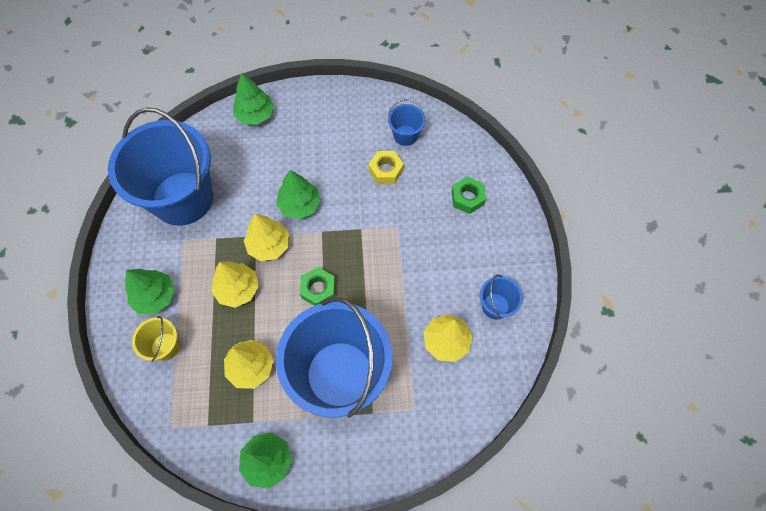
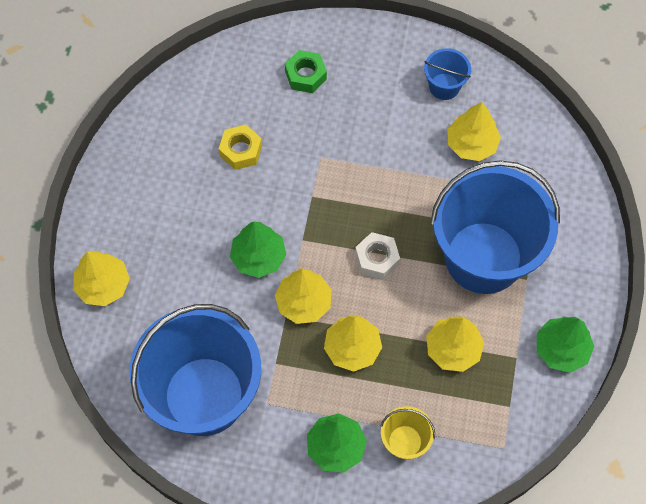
camera: 75 degrees left, 0 degrees up
(255, 115) = (103, 285): green tree -> yellow tree
(318, 289) = (377, 259): green nut -> white nut
(405, 135) = (198, 117): blue bucket -> none

